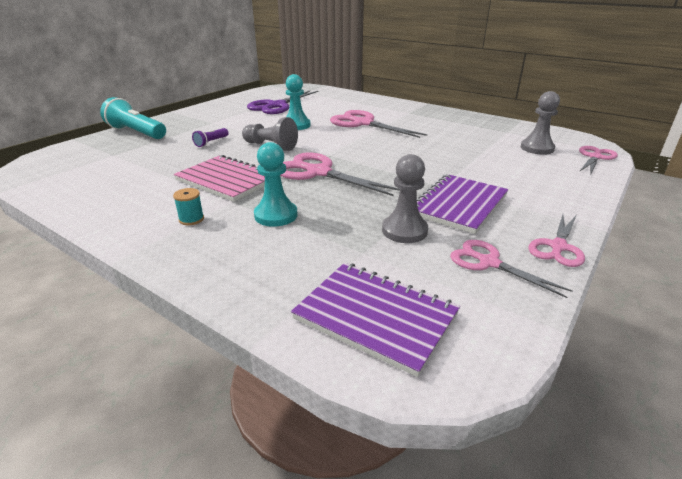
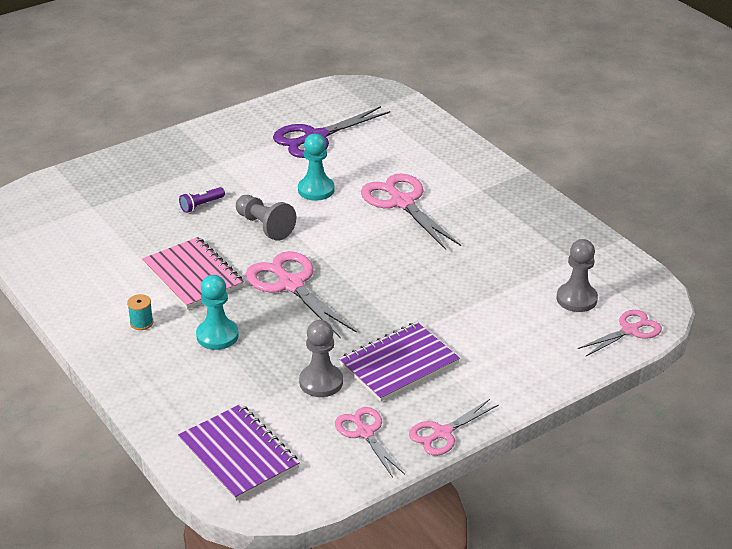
camera: 20 degrees right, 5 degrees up
(136, 133) = (124, 167): turquoise flashlight -> none

